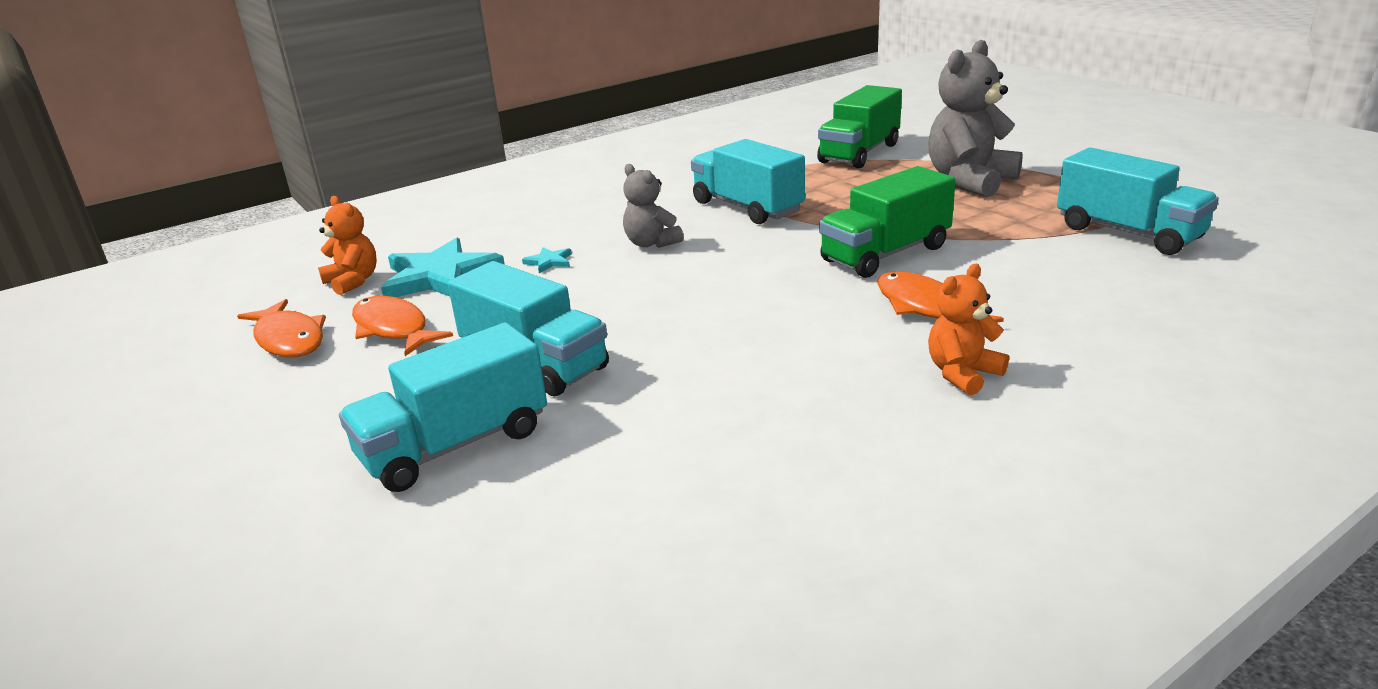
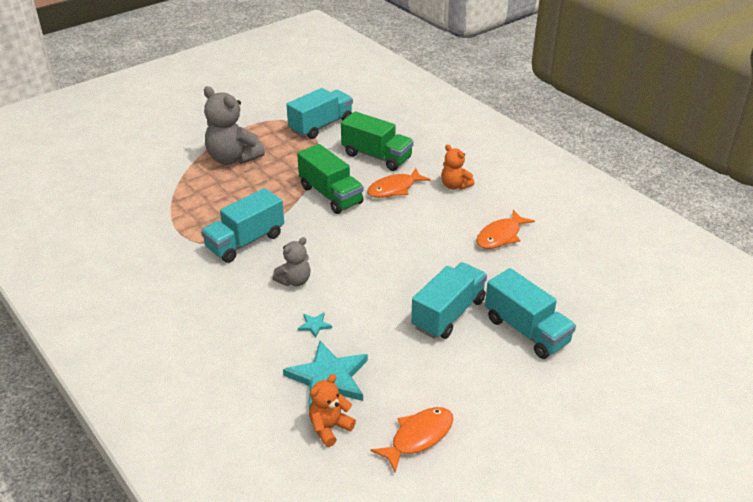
camera: 95 degrees left, 10 degrees up
(393, 329) = (406, 384): orange fish -> orange fish (500, 236)
(859, 153) = (160, 193): green truck -> green truck (376, 156)

